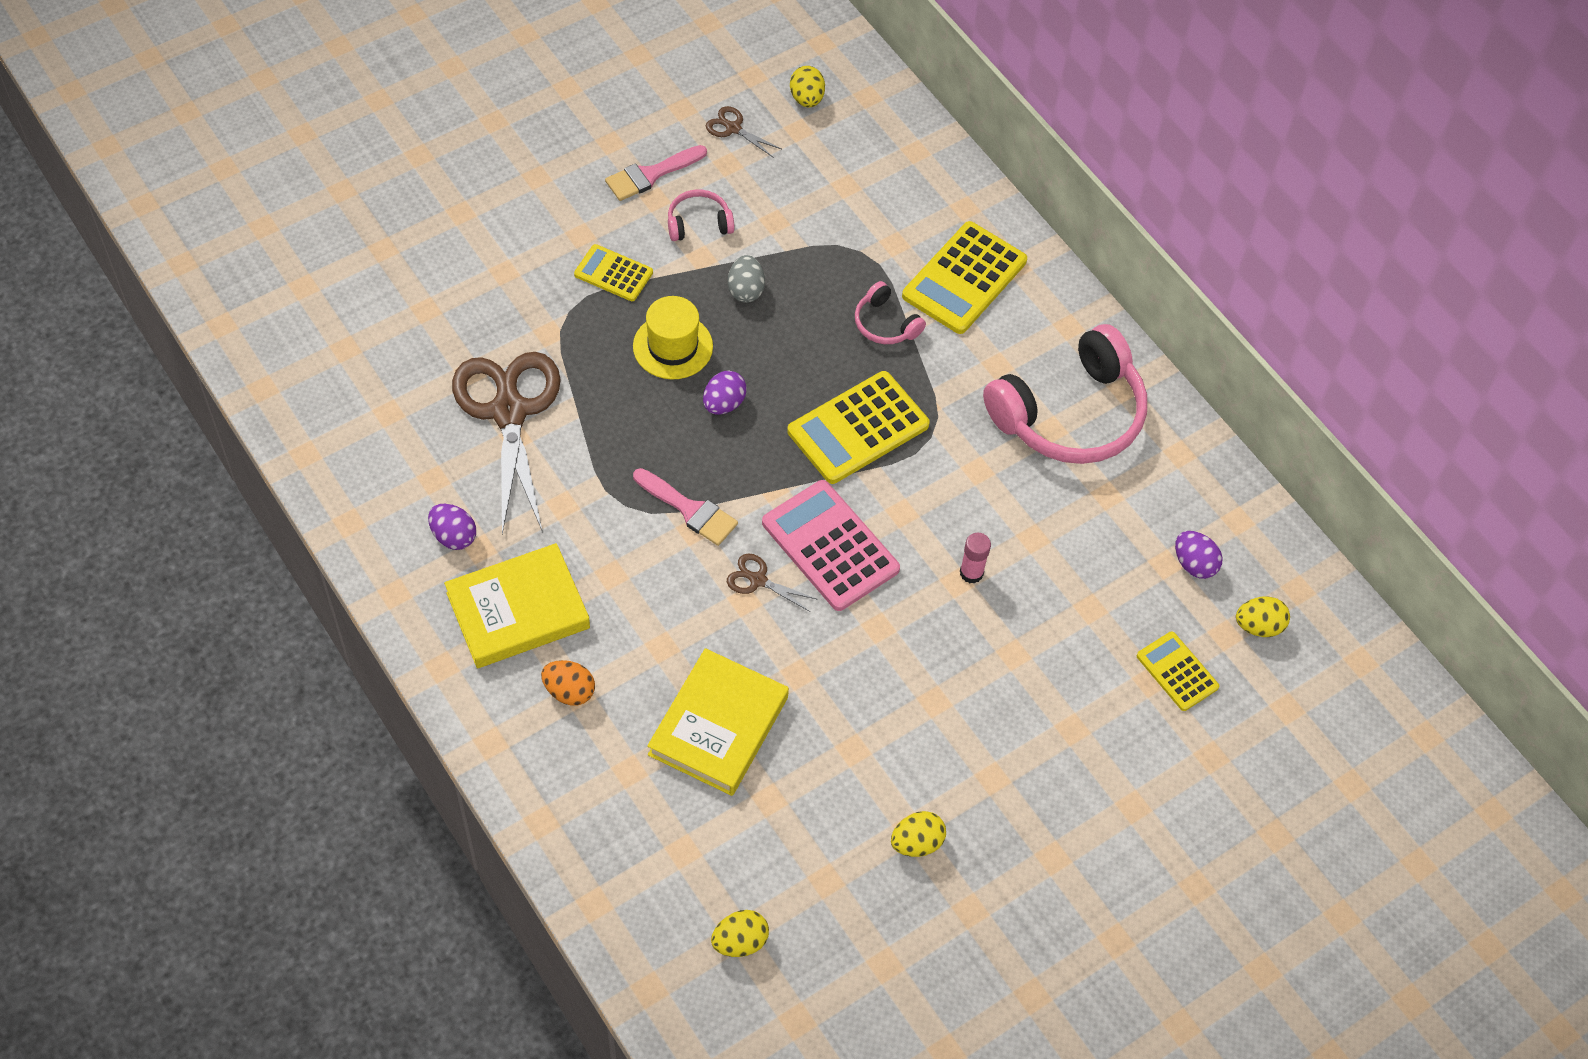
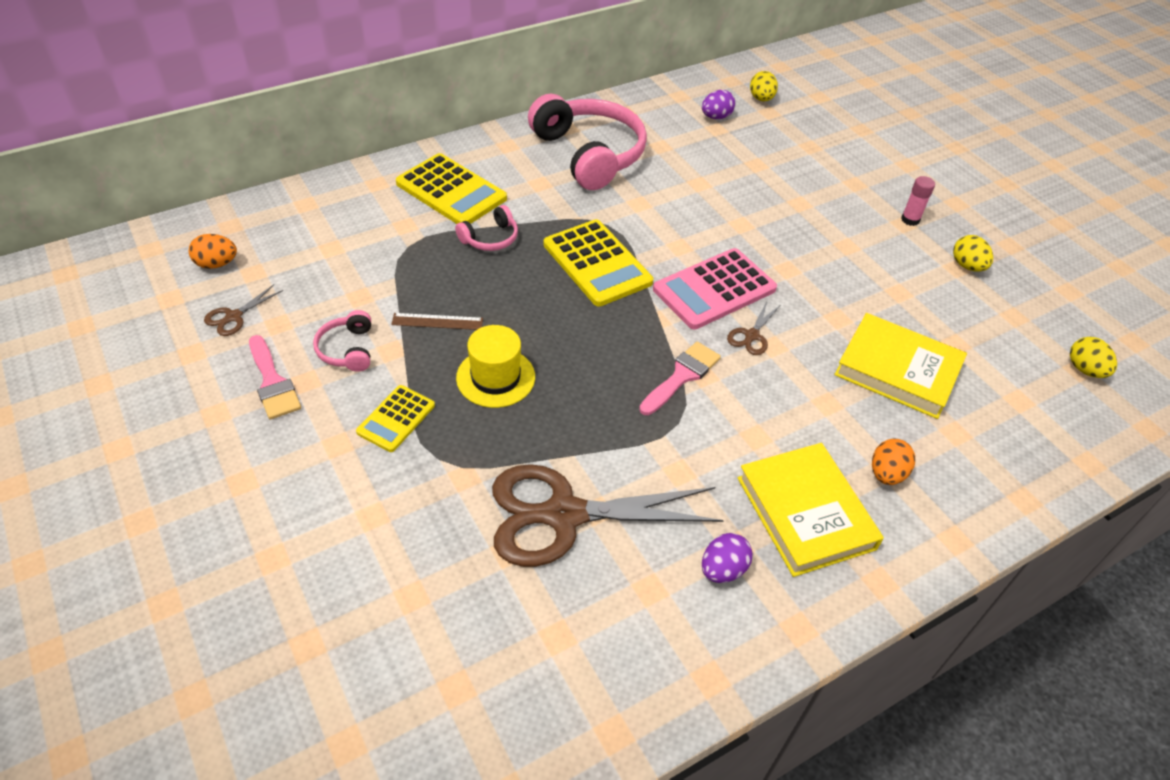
camera: 85 degrees left, 10 degrees down
(724, 404) = (566, 345): purple egg -> none
(745, 290) = (437, 322): grey egg -> brown ruler
(806, 99) = (217, 264): yellow egg -> orange egg
(971, 573) = (732, 216): pink glue stick -> pink glue stick (910, 220)
(1177, 671) = (801, 134): yellow calculator -> none

